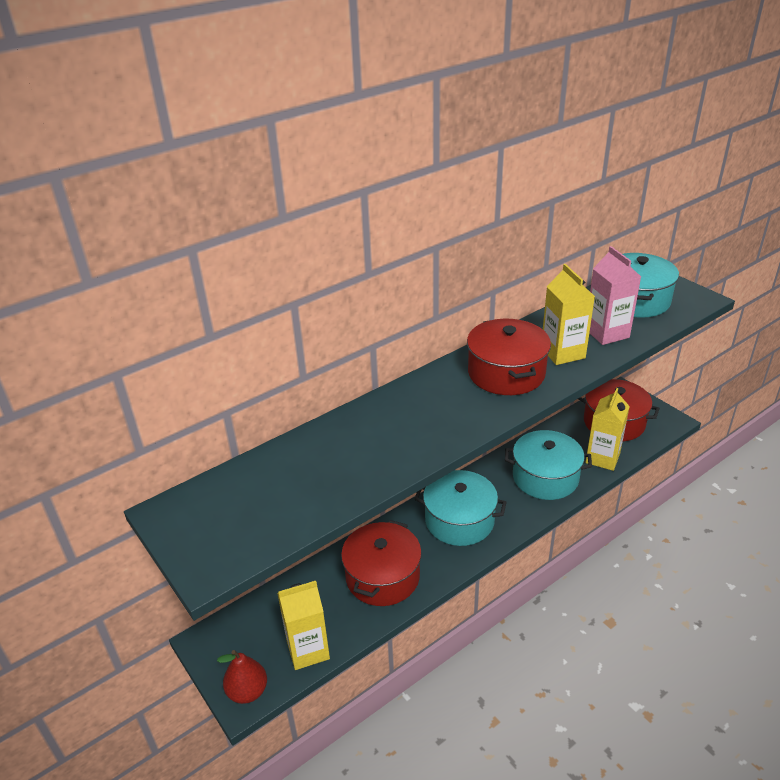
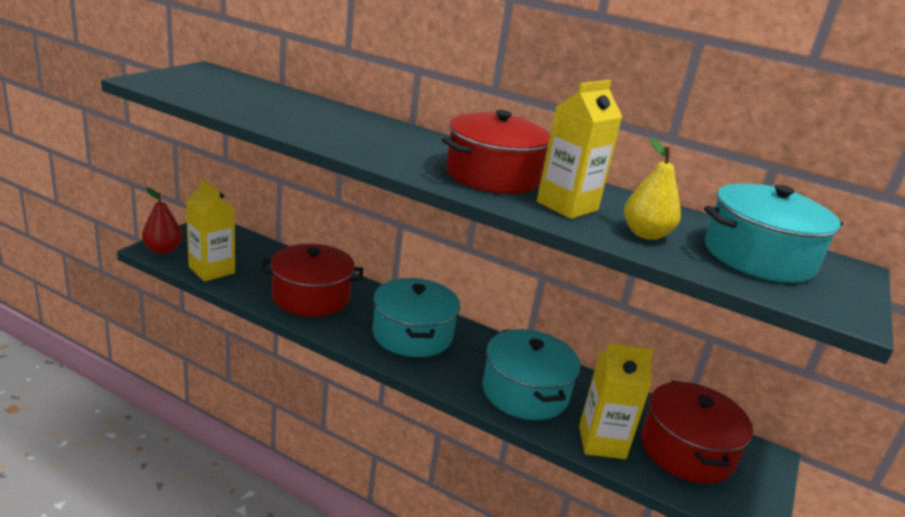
camera: 60 degrees right, 10 degrees down
(607, 333) = (645, 234): pink carton -> yellow pear

